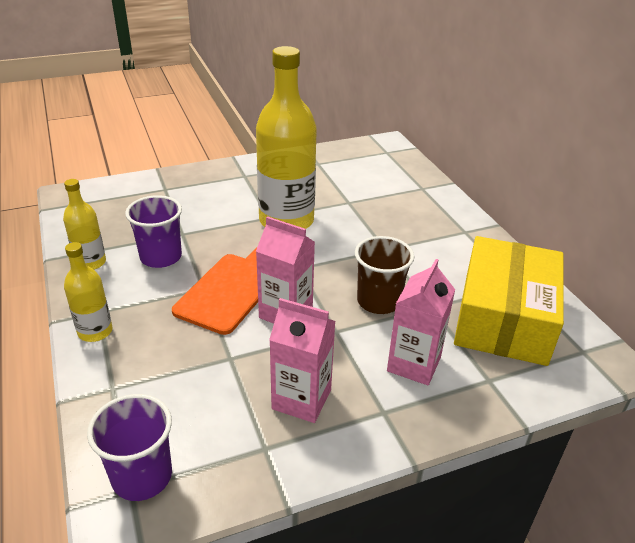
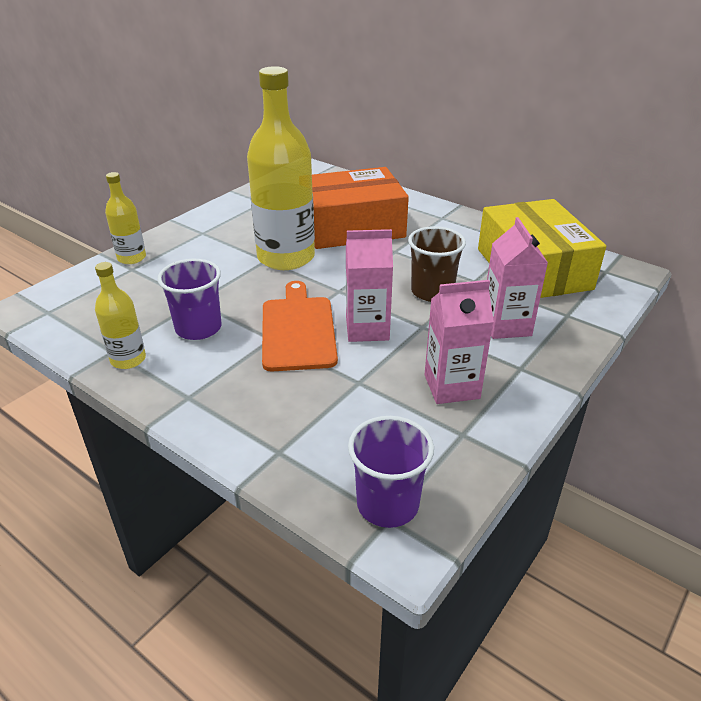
camera: 30 degrees left, 0 degrees up
(95, 331) = (205, 415): yellow bottle -> yellow bottle (131, 258)
(371, 211) = (352, 226): none -> orange box

